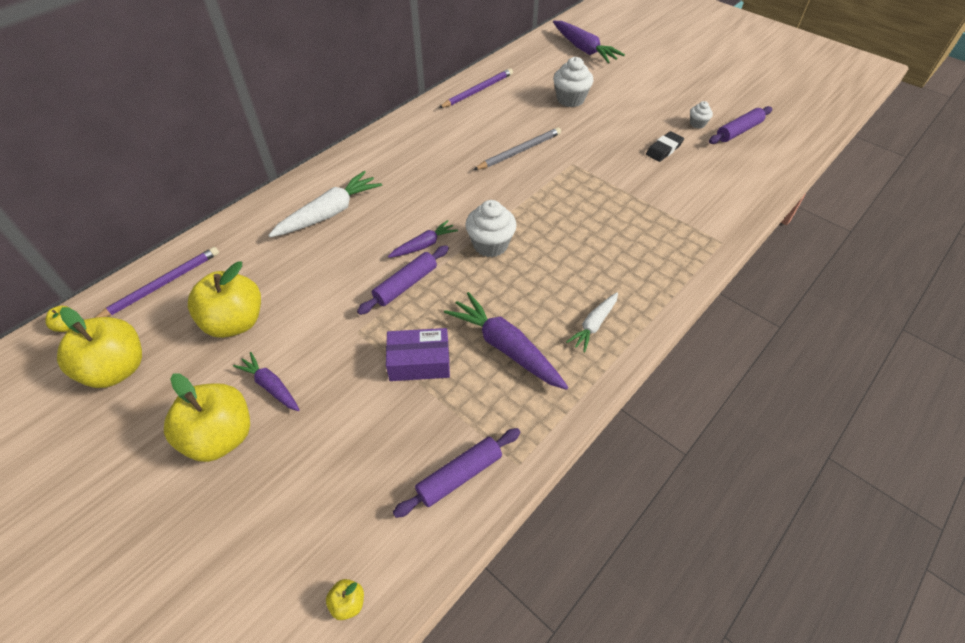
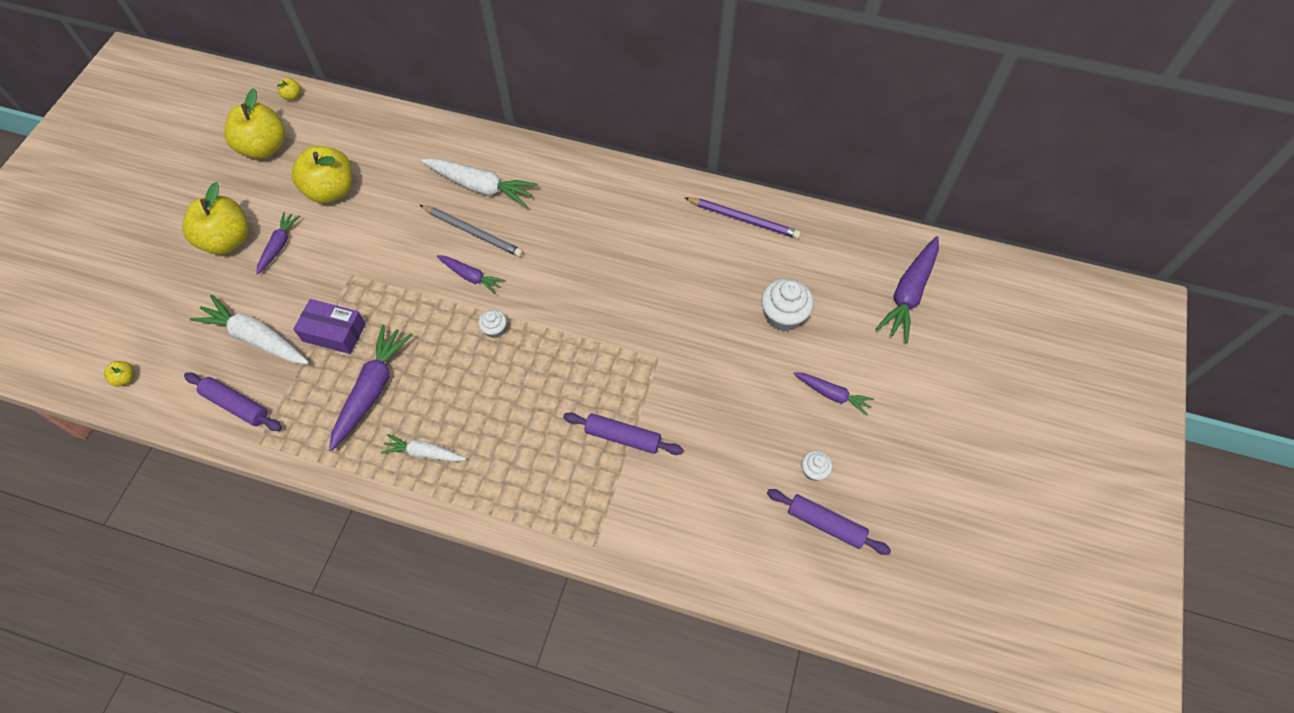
camera: 65 degrees right, 10 degrees up
(162, 285) = (351, 123): purple pencil -> none
(381, 436) = (256, 338): none -> white carrot
(406, 285) = (416, 285): purple rolling pin -> purple rolling pin (623, 437)
(419, 362) = (334, 332): purple box -> purple box turned 45 degrees counterclockwise
(490, 245) = (495, 329): white cupcake -> white cupcake, size x0.54
(519, 151) = (653, 300): grey pencil -> grey pencil (473, 232)
(643, 99) = (832, 394): none -> purple carrot
(664, 149) = (736, 445): black eraser -> none

